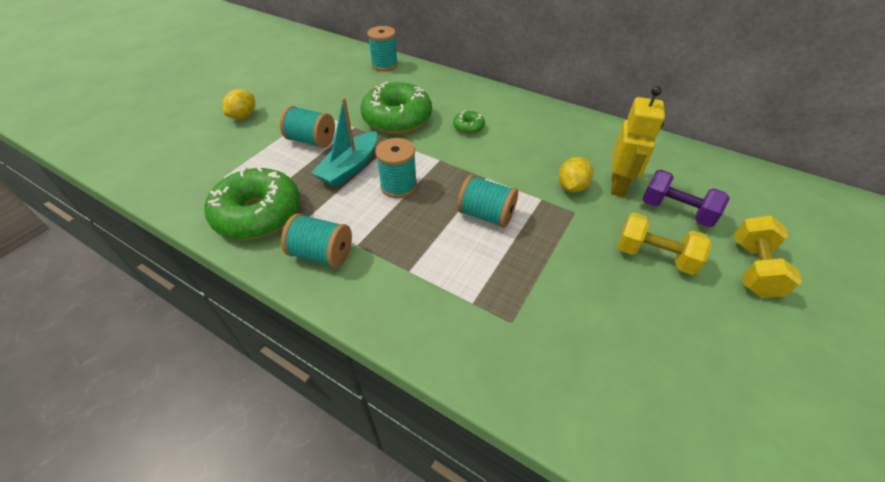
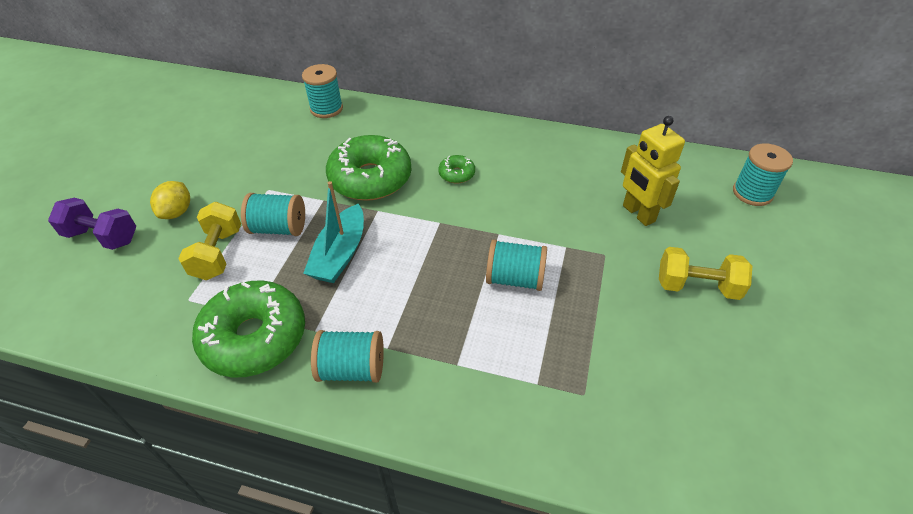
camera: 15 degrees left, 0 degrees up
(398, 186) = (406, 265): turquoise spool -> turquoise spool (752, 193)
(571, 187) = (592, 225): yellow lemon -> none
(618, 185) = (638, 214): yellow robot -> yellow robot turned 150 degrees clockwise
(676, 211) = (702, 231): purple dumbbell -> purple dumbbell (102, 237)
(753, 269) = (790, 278): yellow dumbbell -> yellow dumbbell (218, 254)

